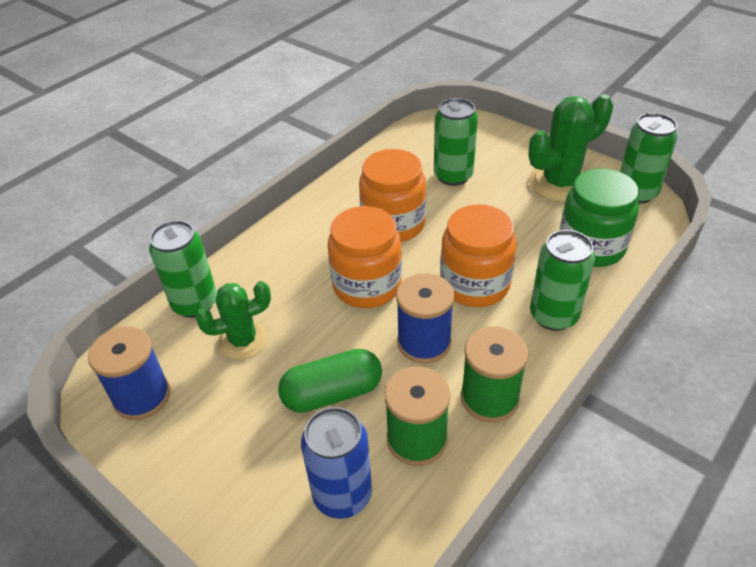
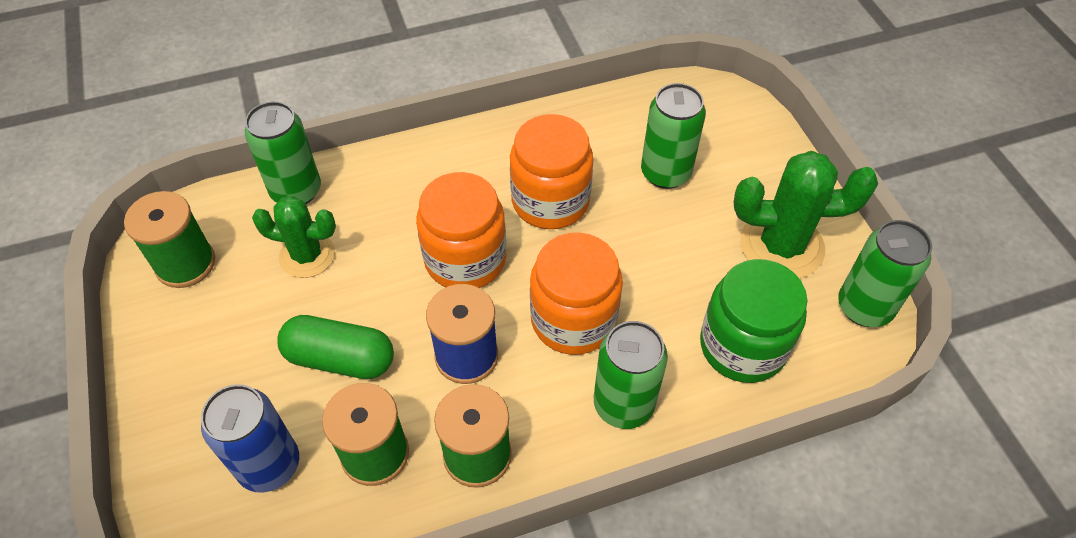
camera: 30 degrees right, 10 degrees up
(142, 396) = (185, 264): blue spool -> green spool

